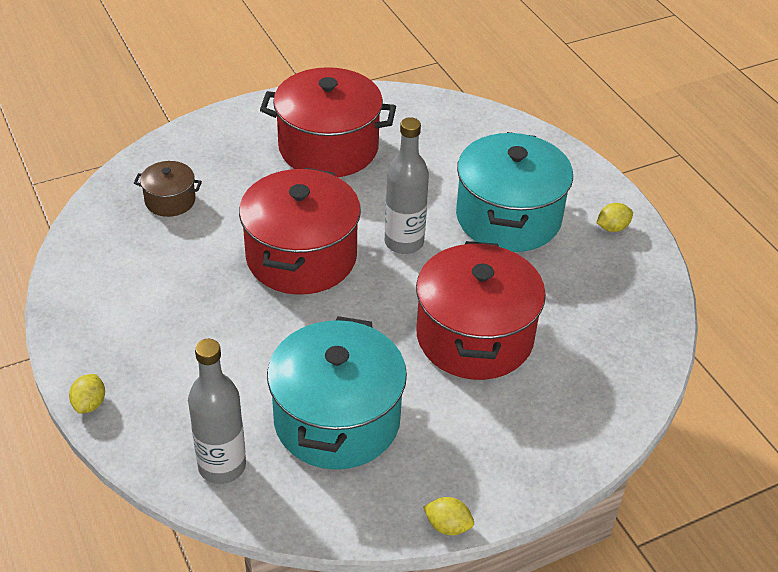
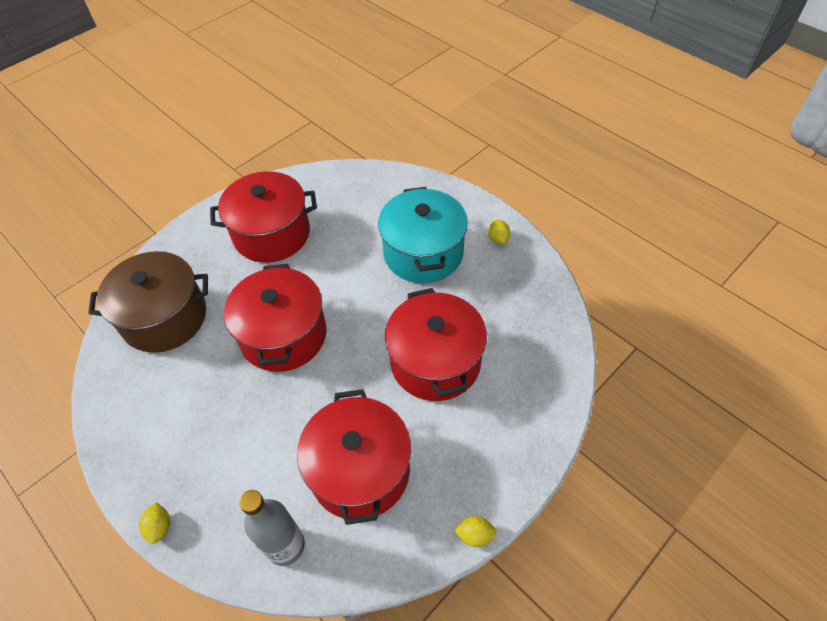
camera: 15 degrees left, 10 degrees up
(170, 201) = (164, 318): brown pot -> brown pot, size x2.11
(337, 420) = (360, 471): turquoise pot -> red pot
(404, 242) = (356, 298): grey bottle -> none
(612, 228) = (498, 239): yellow lemon -> yellow lemon turned 60 degrees counterclockwise

